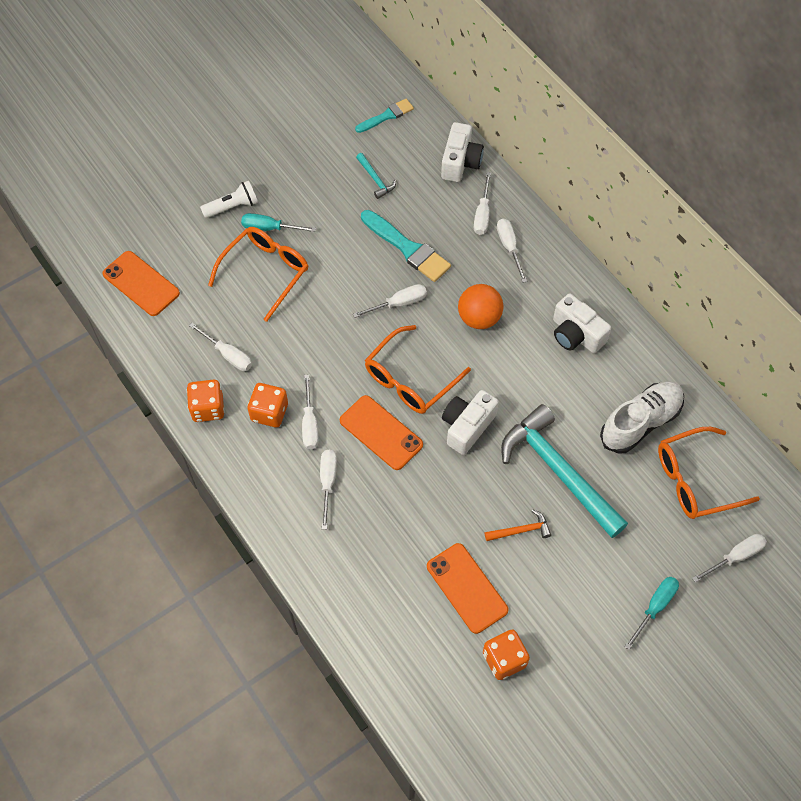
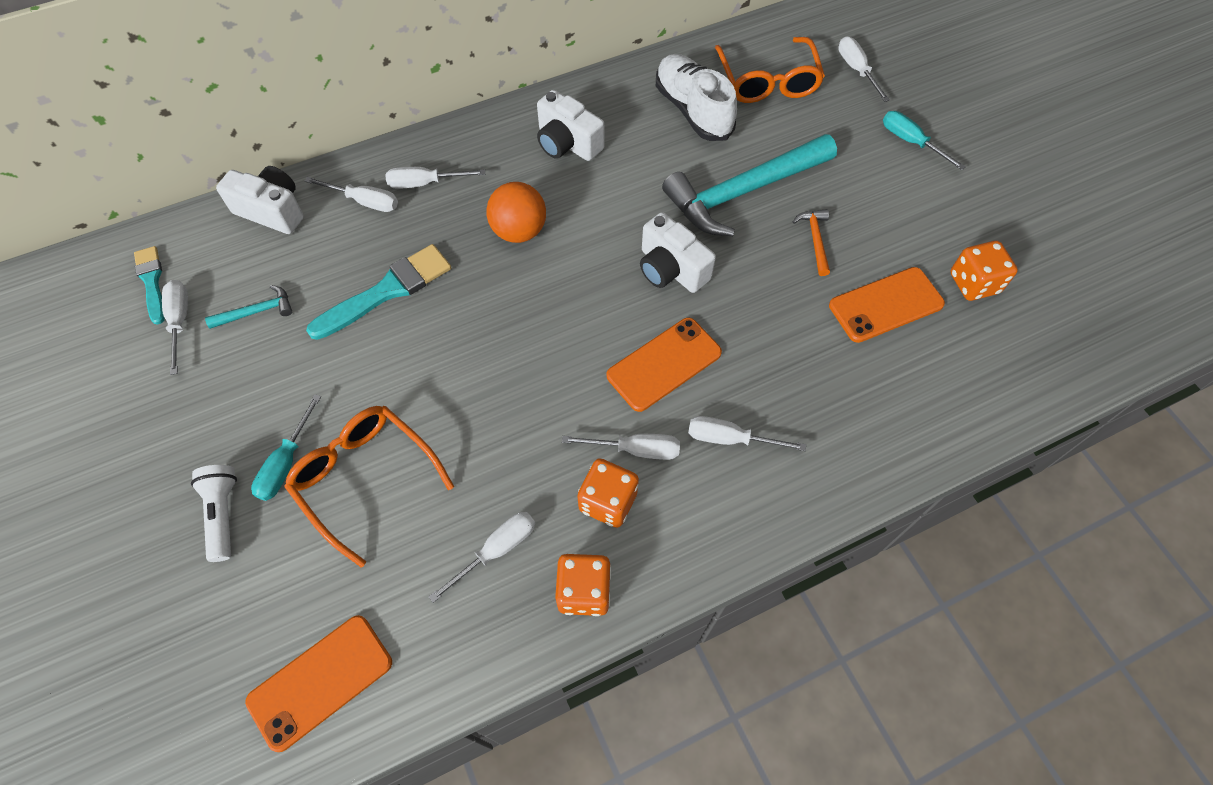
camera: 80 degrees left, 0 degrees up
(398, 303) = (471, 314): white screwdriver -> white screwdriver (180, 321)
(410, 379) = (591, 319): orange glasses -> none
(576, 334) = (567, 143): white camera -> white camera turned 75 degrees clockwise

